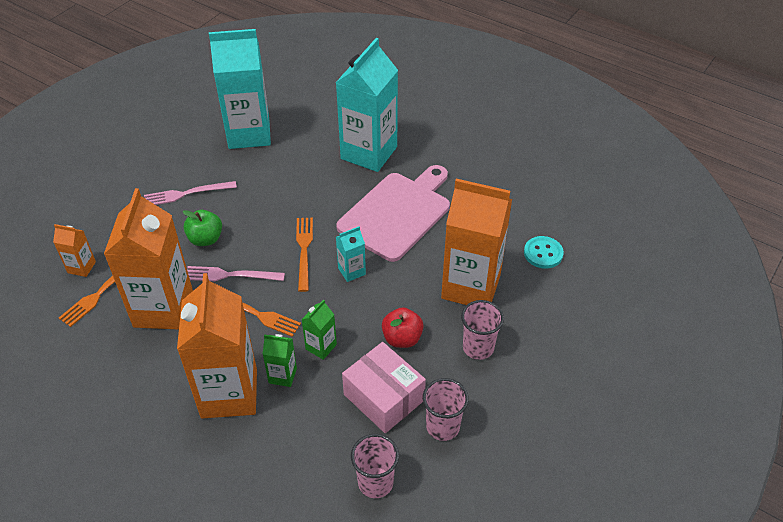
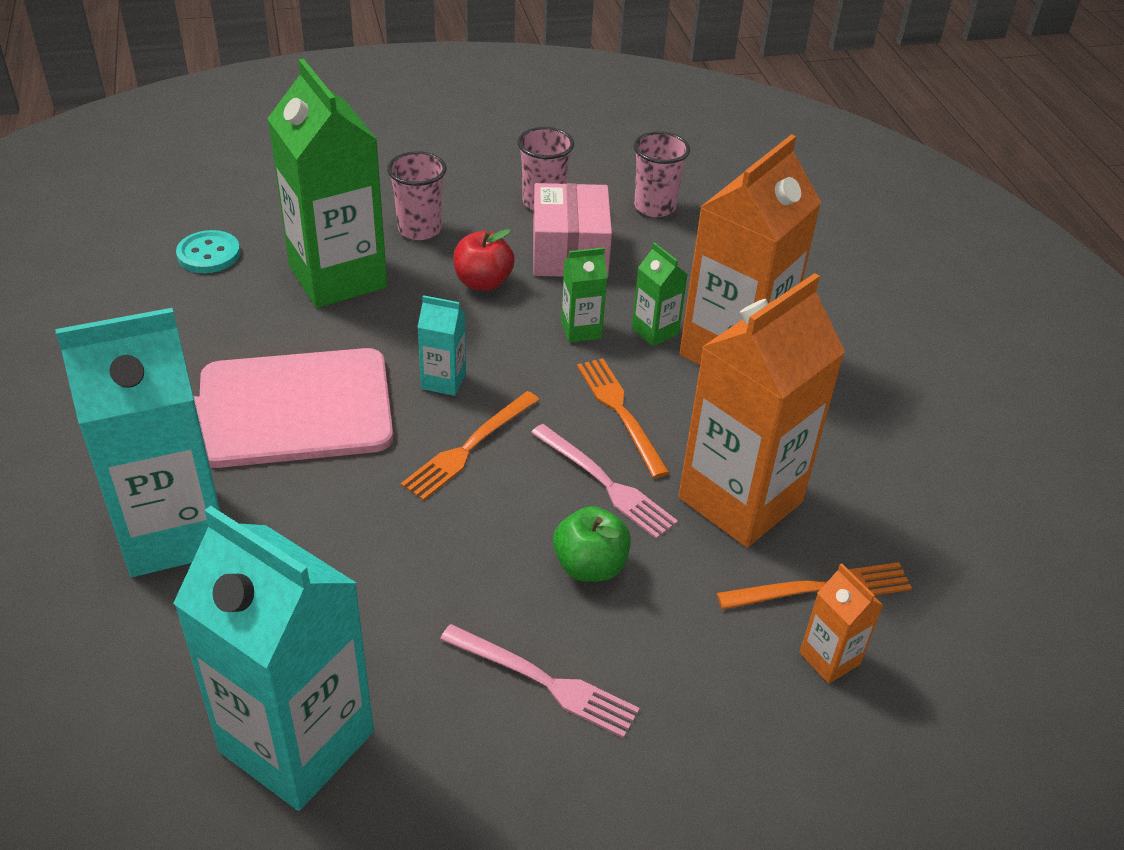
camera: 140 degrees left, 5 degrees down
(471, 286) = (338, 277): orange carton -> green carton

